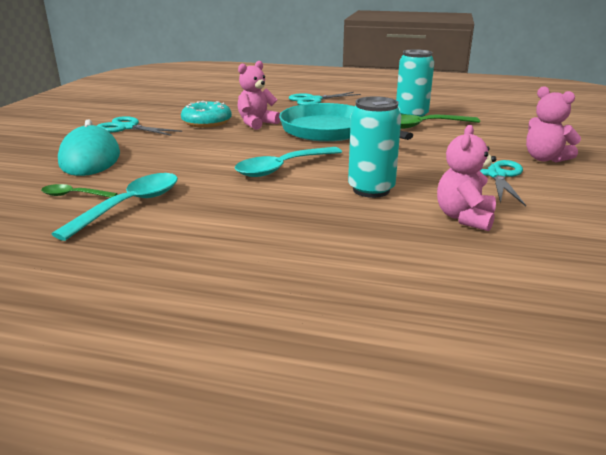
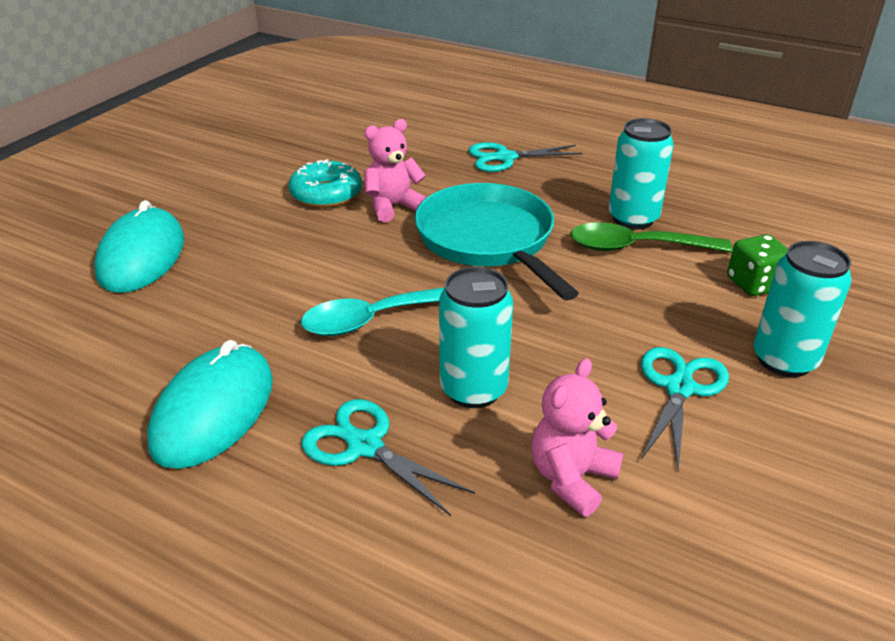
camera: 15 degrees right, 10 degrees up
(74, 195) = (90, 333): green spoon -> none
(127, 127) = (217, 193): turquoise scissors -> turquoise scissors (364, 446)
(131, 205) = (147, 367): turquoise spoon -> none
(197, 219) = (214, 411): none -> turquoise mouse
(502, 133) = (754, 284): none -> green dice
(544, 159) = (784, 360): pink teddy bear -> turquoise can

